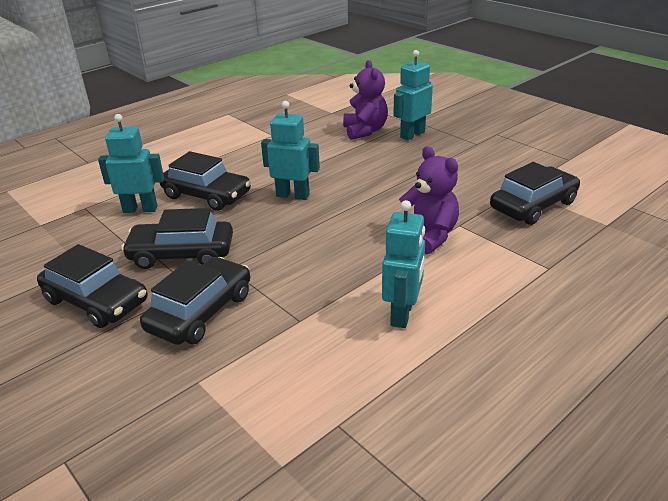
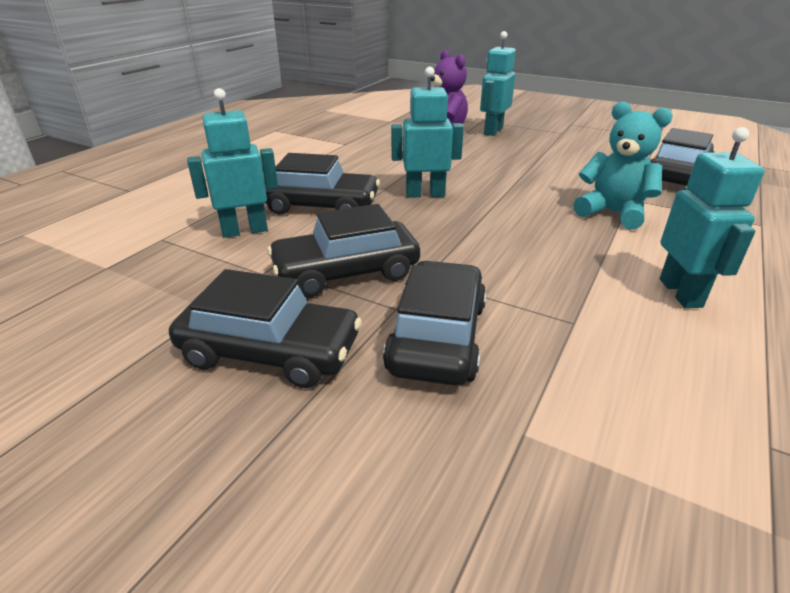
camera: 20 degrees left, 0 degrees up
(428, 236) = (613, 213): purple teddy bear -> turquoise teddy bear

